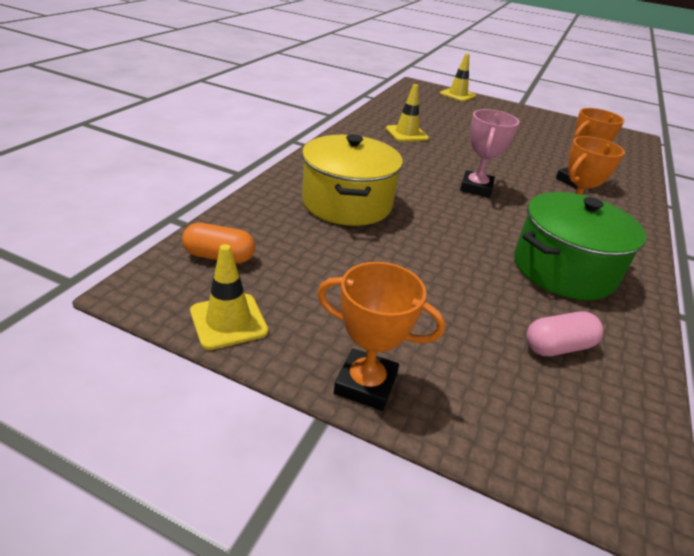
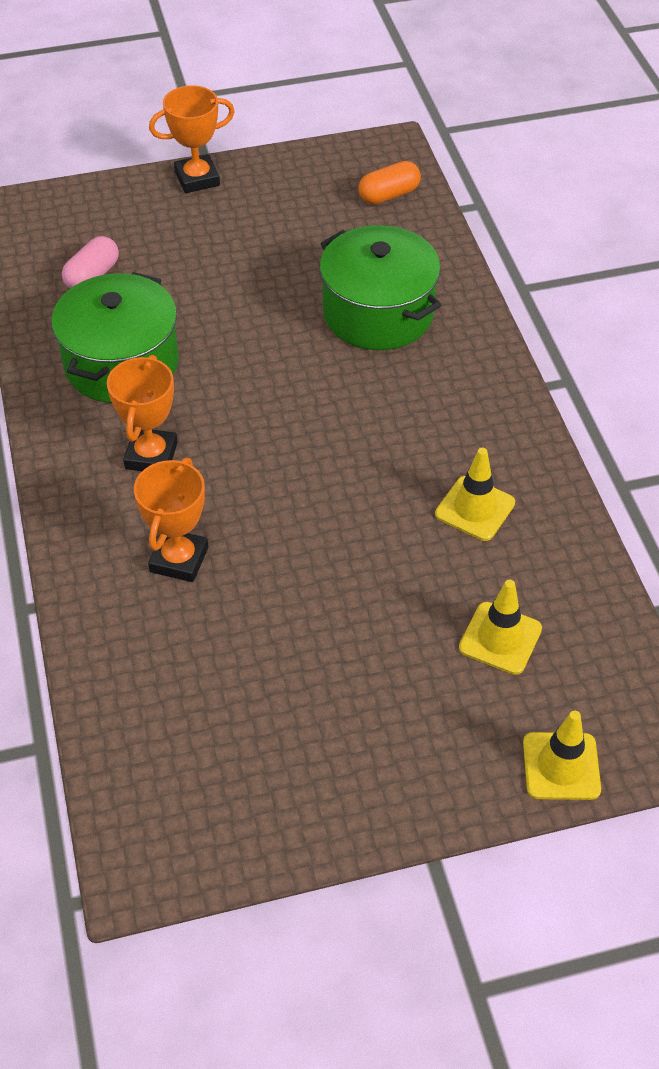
camera: 145 degrees right, 15 degrees up
(228, 321) = (315, 162): yellow traffic cone -> yellow traffic cone (500, 638)
(347, 203) = (378, 313): yellow pot -> green pot
(476, 188) = (285, 439): pink trophy -> none

